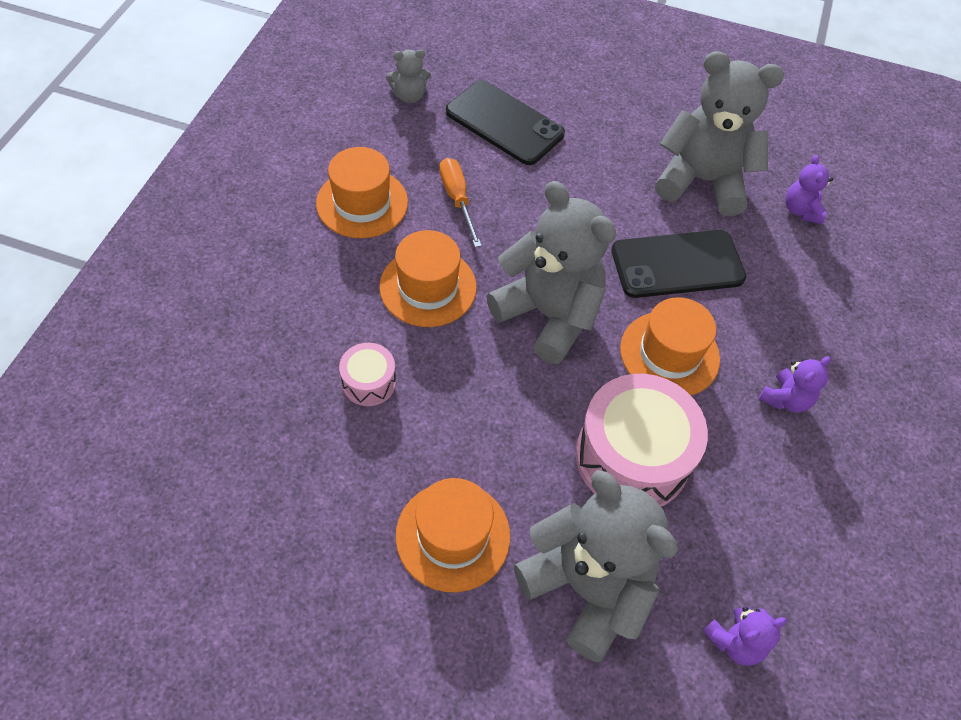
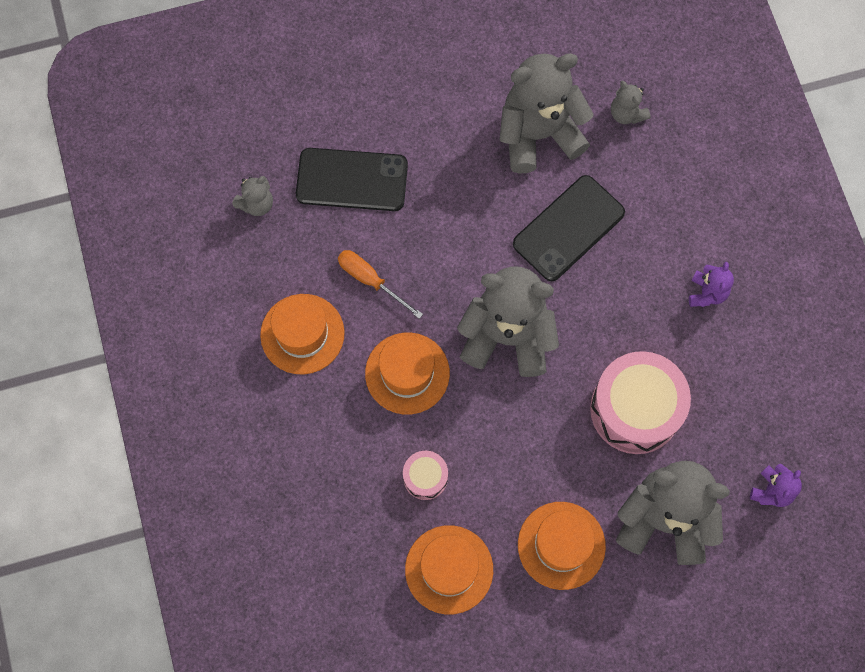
camera: 30 degrees left, 15 degrees up
(669, 354) = (610, 310): orange hat -> orange hat (449, 569)
(801, 210) = (626, 114): purple teddy bear -> grey teddy bear

